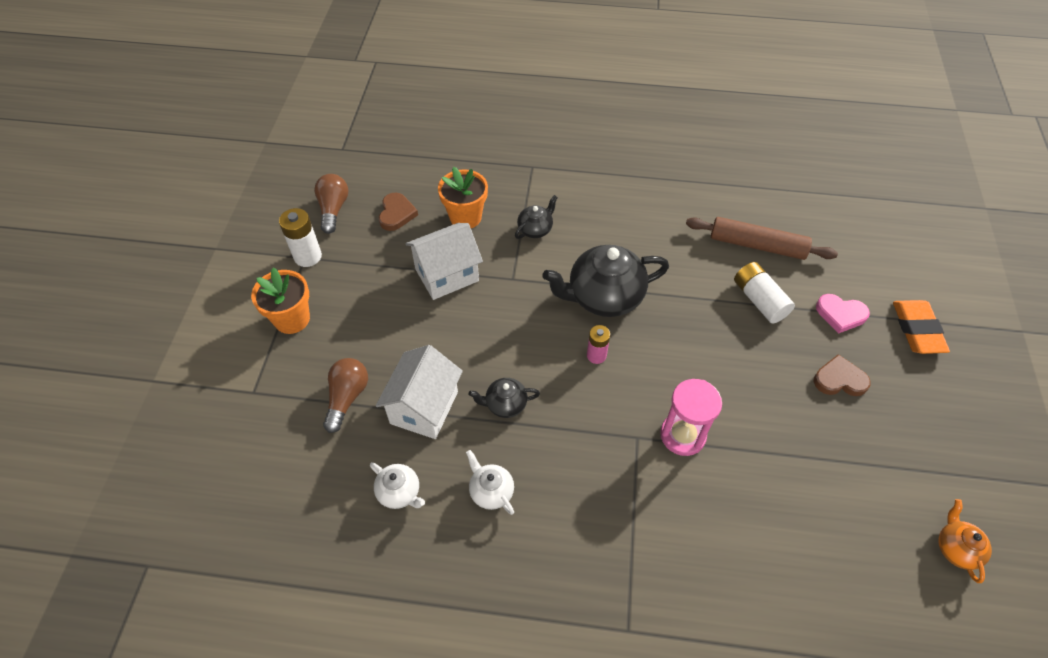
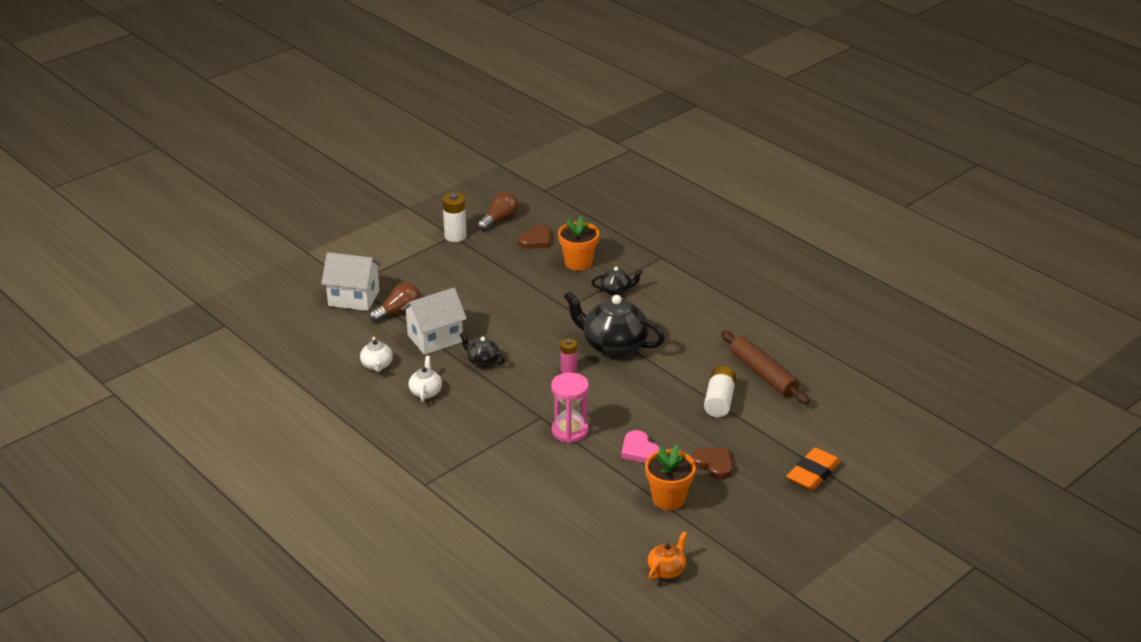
camera: 40 degrees right, 20 degrees down
(292, 319) = (410, 261): orange flower pot -> orange flower pot (668, 499)
(447, 275) = (527, 286): white house -> white house (354, 298)
(840, 314) = (767, 437): pink heart -> pink heart (639, 450)

